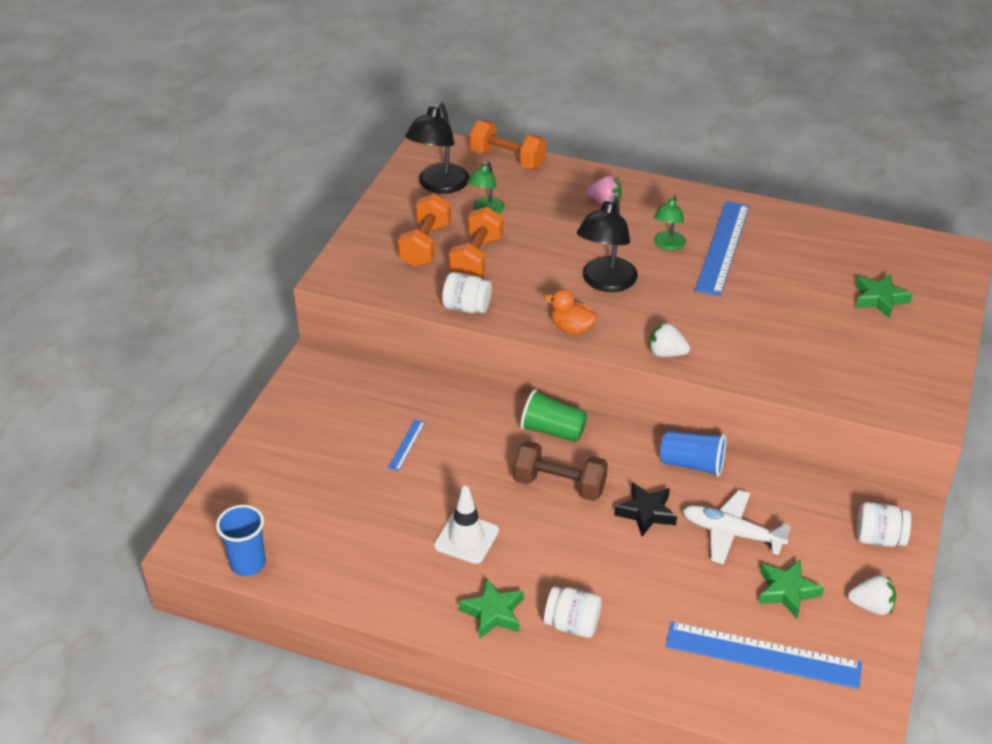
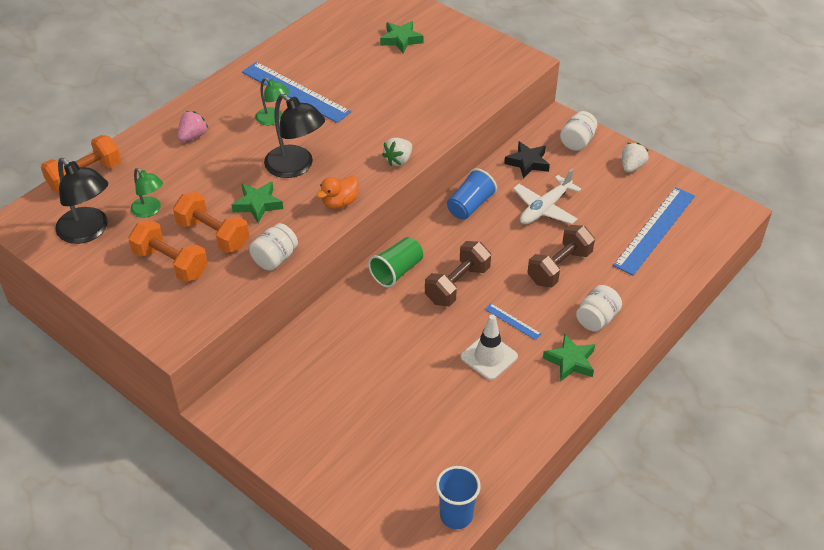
camera: 70 degrees left, 5 degrees up
(406, 445) = (366, 368): blue ruler -> blue ruler (512, 321)
(638, 570) = (559, 267): none -> brown dumbbell
(646, 513) = (507, 245): black star -> black star (527, 163)
(787, 591) = (606, 200): green star -> green star (258, 204)

